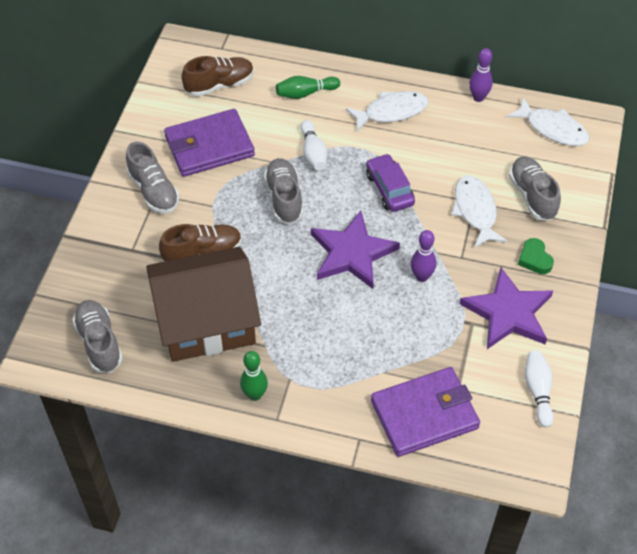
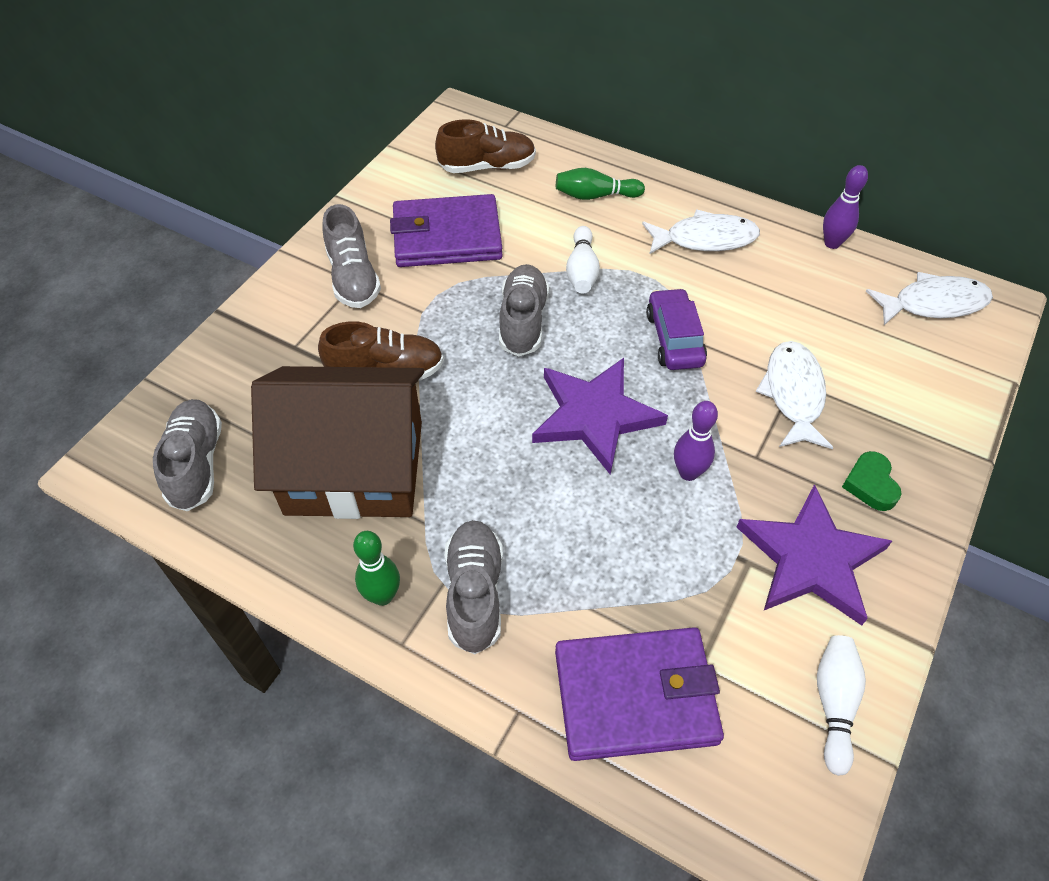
camera: 15 degrees right, 0 degrees up
(532, 196) = (885, 390): grey shoe -> grey shoe (475, 593)
(553, 129) = (933, 304): white fish -> white fish turned 60 degrees counterclockwise

